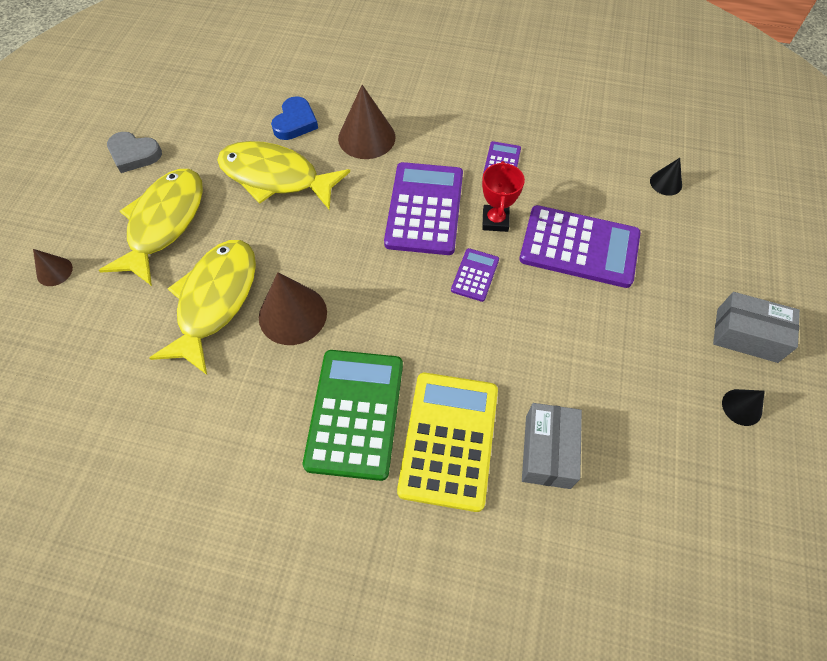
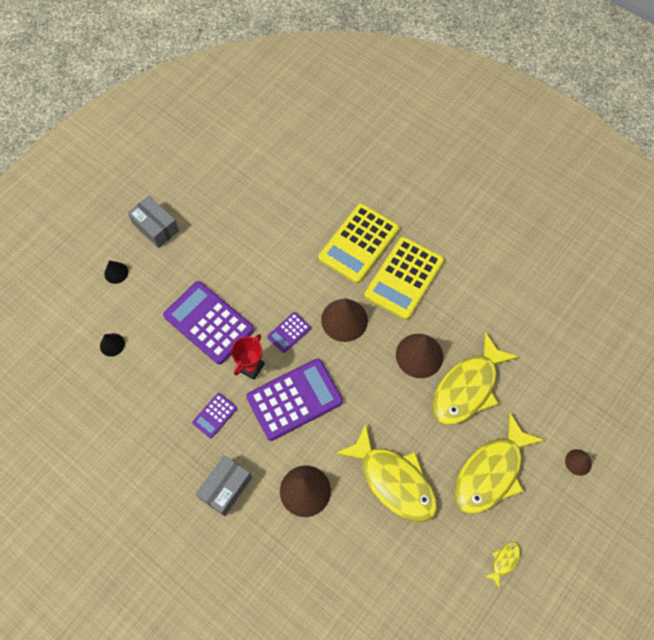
camera: 155 degrees left, 5 degrees up
(134, 154) = (504, 561): grey heart -> yellow fish
(295, 122) = (357, 537): blue heart -> none
(355, 413) = (404, 278): green calculator -> yellow calculator
(413, 319) = (344, 320): none -> brown cone
(424, 209) = (294, 399): purple calculator -> purple calculator turned 150 degrees counterclockwise
(547, 451) = (310, 217): grey box -> grey box (225, 488)
(741, 407) = (193, 195): black cone -> black cone (116, 272)

